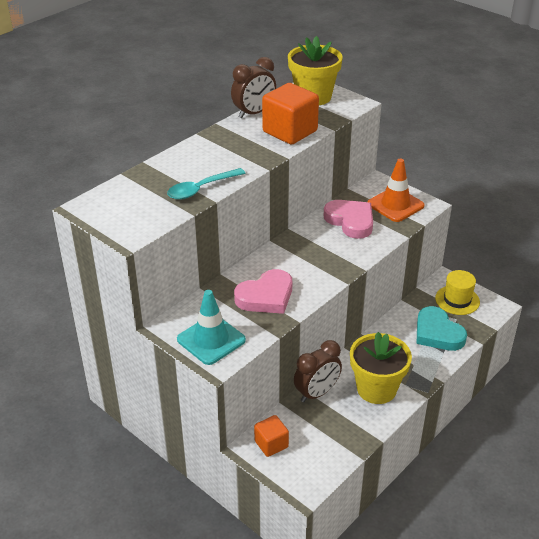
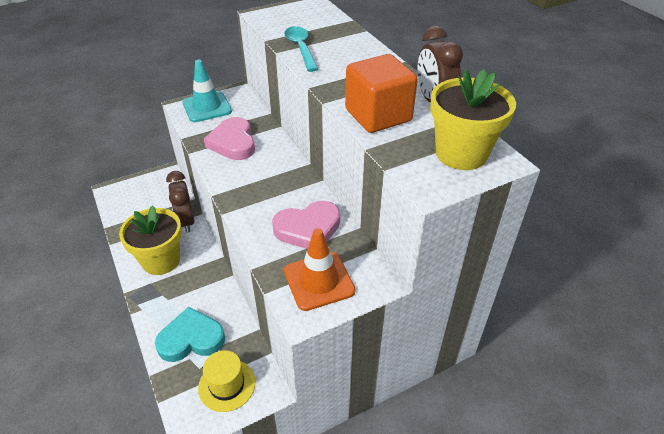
camera: 110 degrees right, 5 degrees up
(271, 444) = (160, 184): orange cube -> none

